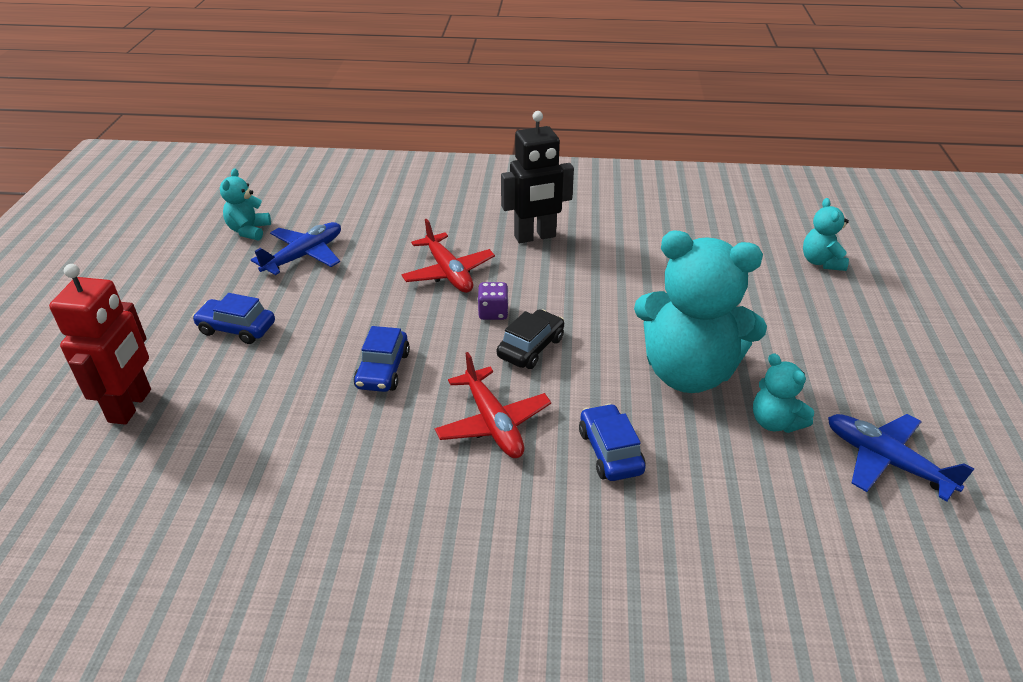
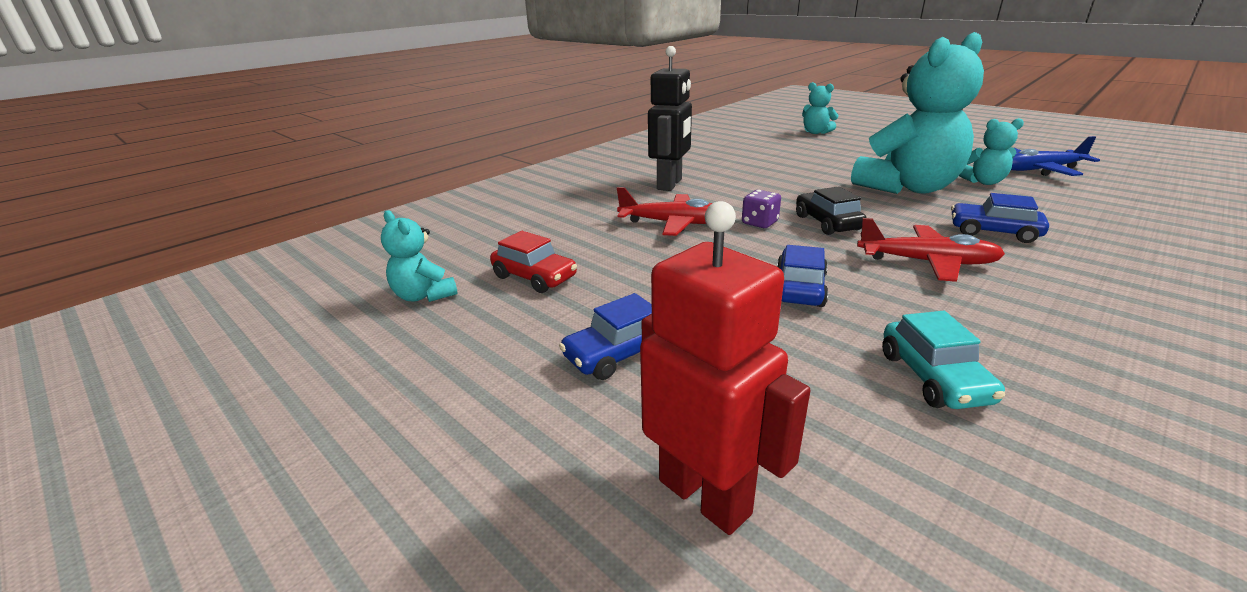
camera: 50 degrees left, 10 degrees down
(298, 461) = (933, 377): none -> turquoise car
(304, 256) = (534, 277): blue plane -> red car
(383, 370) = (799, 288): blue car -> blue car turned 120 degrees counterclockwise

